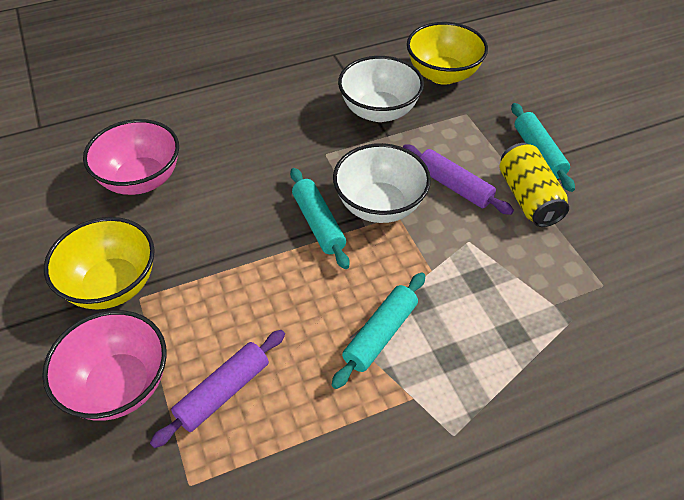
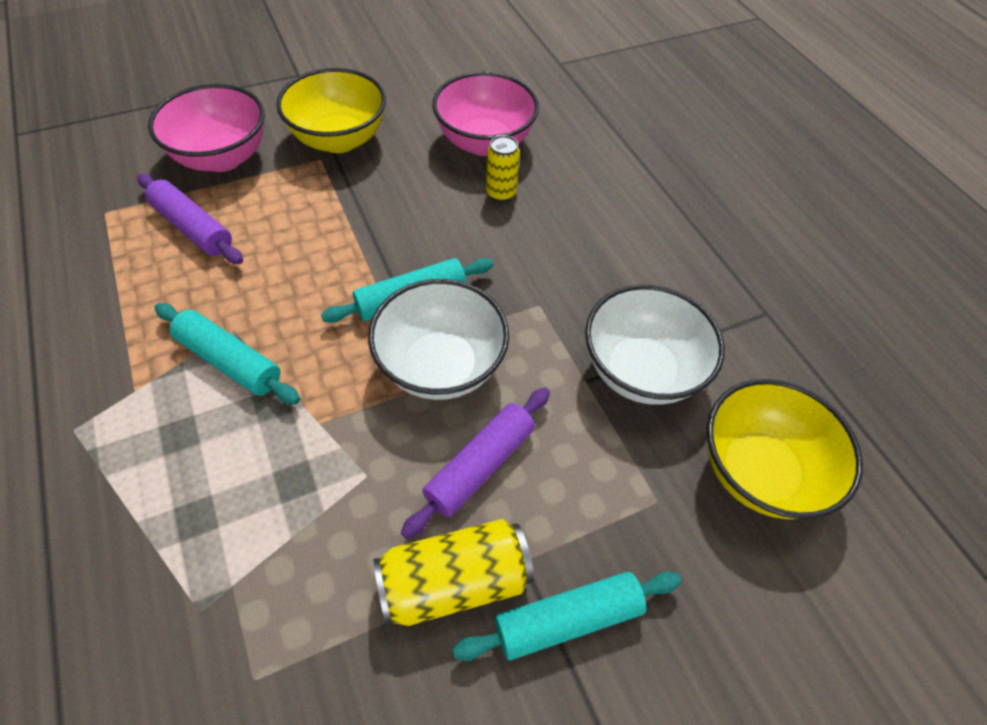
camera: 85 degrees right, 5 degrees up
(207, 170) = (501, 193): none -> yellow can

